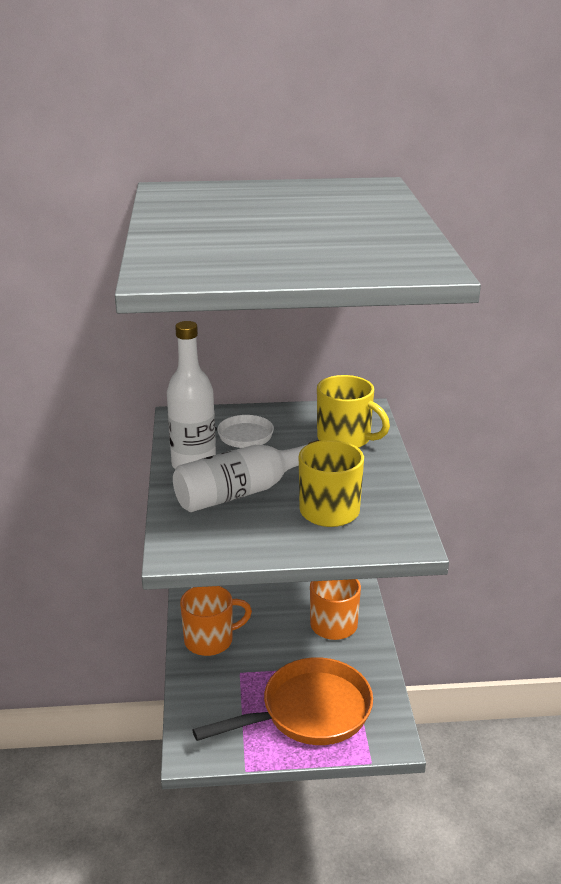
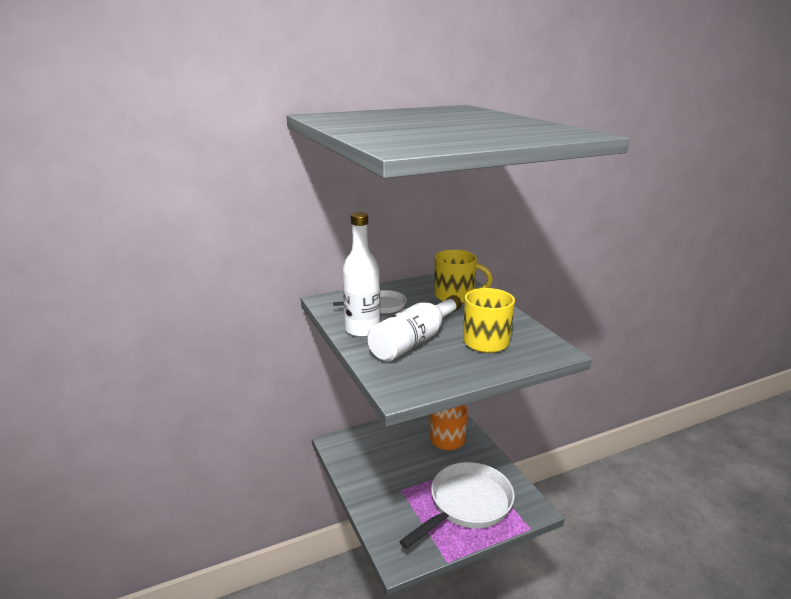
camera: 20 degrees left, 5 degrees down
(210, 640) = (366, 472): orange mug -> none
(309, 712) = (467, 505): orange pan -> white pan

